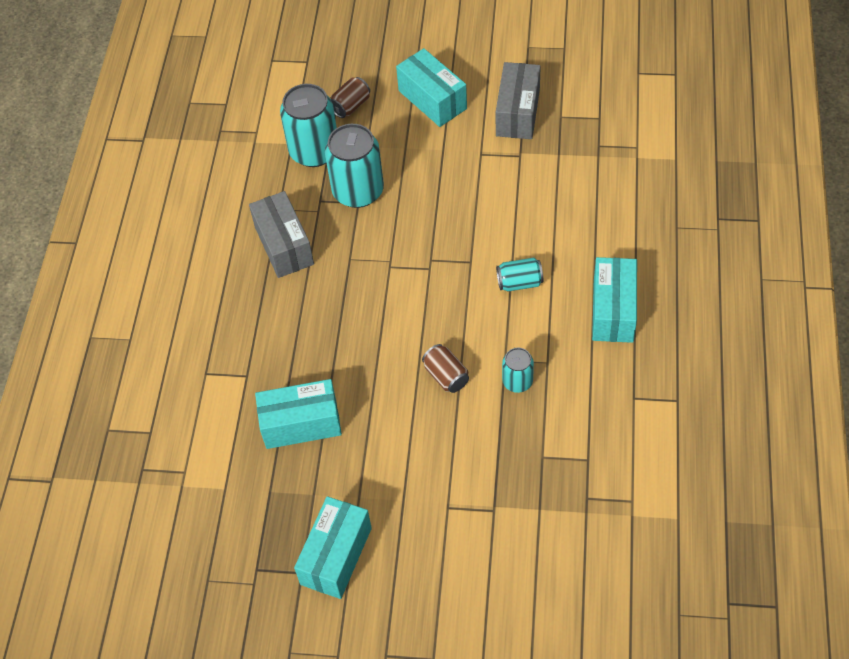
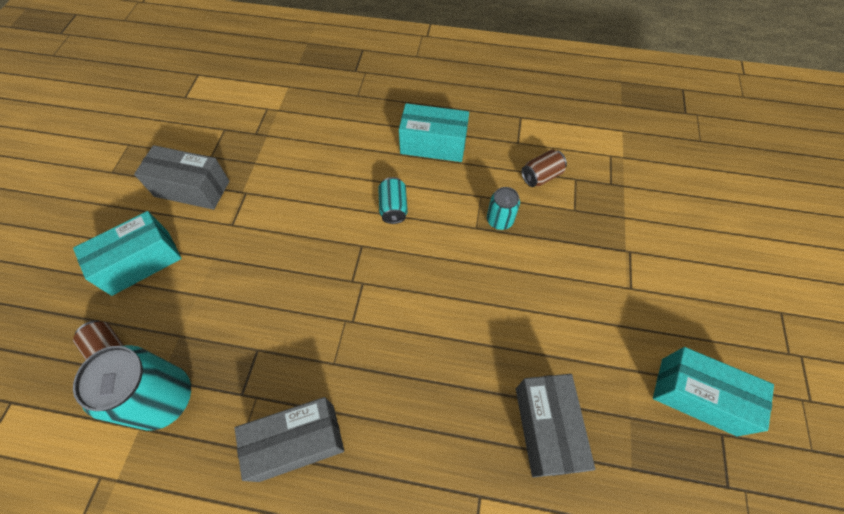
camera: 90 degrees left, 5 degrees up
(301, 424) = (546, 428): turquoise box -> grey box
(358, 191) = (241, 349): turquoise can -> none
(446, 376) = (491, 278): brown can -> brown can (541, 176)

